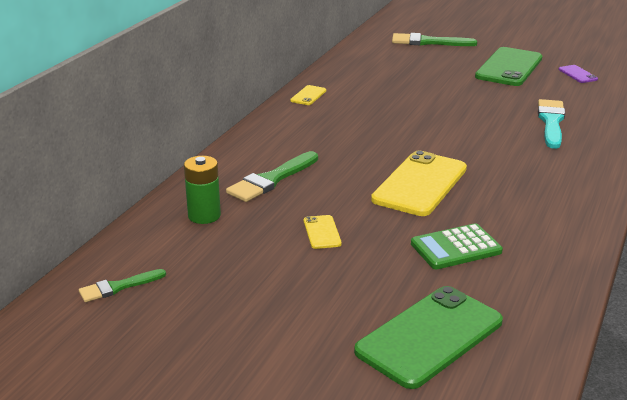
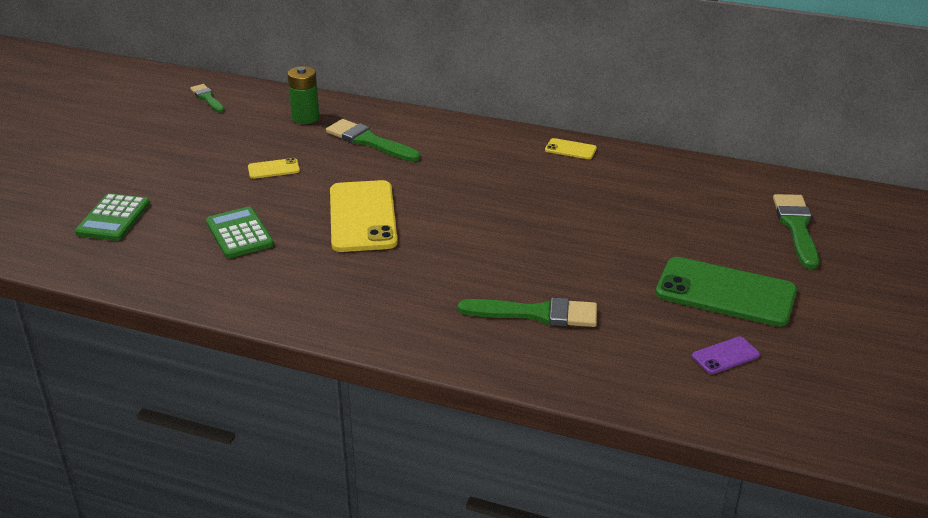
camera: 85 degrees right, 5 degrees up
(420, 184) = (362, 217): yellow phone -> yellow phone turned 60 degrees clockwise
(429, 336) = (113, 218): green phone -> green calculator
(551, 122) = (536, 314): turquoise brush -> green brush

